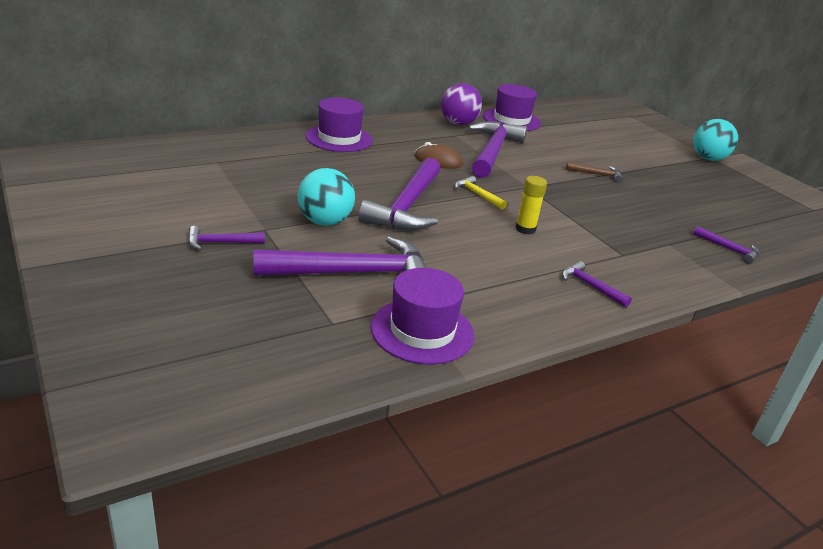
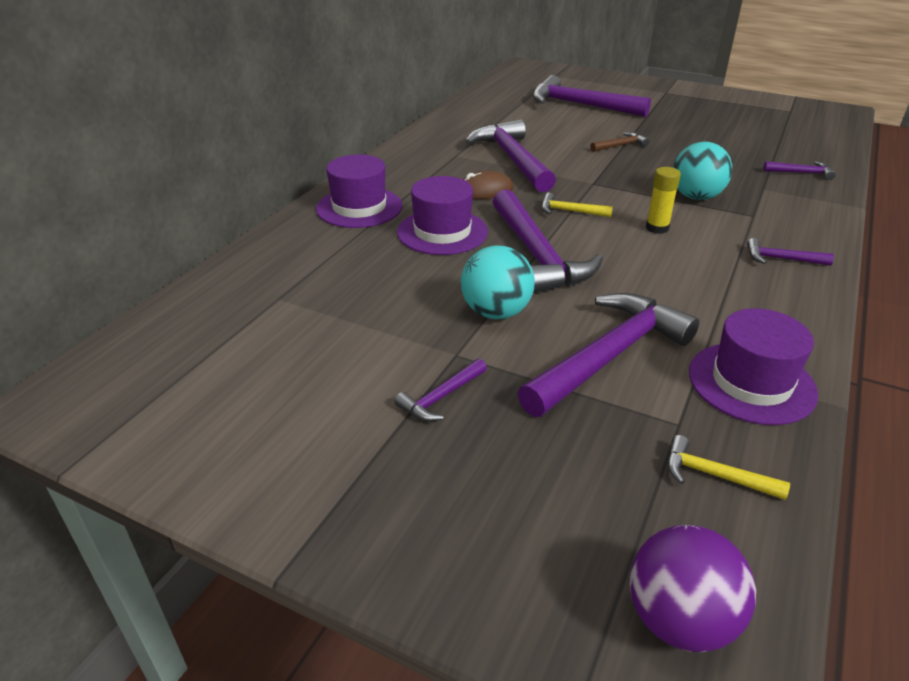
camera: 30 degrees left, 5 degrees up
(306, 354) = (714, 475): none -> yellow hammer
(458, 123) = (439, 141): purple ball -> purple ball (679, 620)
(511, 120) = (476, 118): purple hat -> purple hat (442, 232)
(613, 140) = (580, 105): none -> purple hammer
(708, 159) = (666, 94): turquoise ball -> turquoise ball (696, 197)

